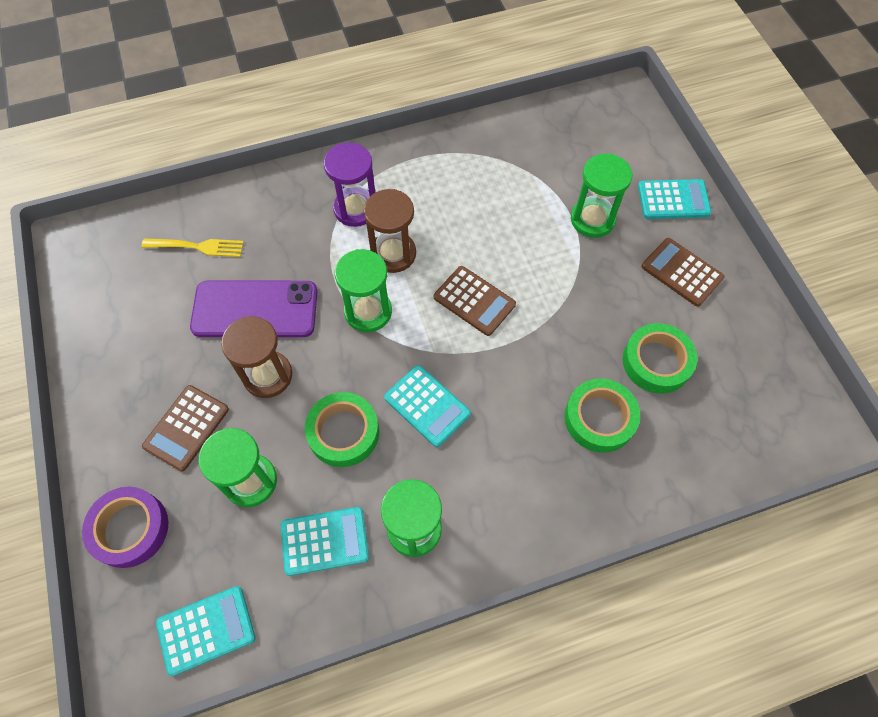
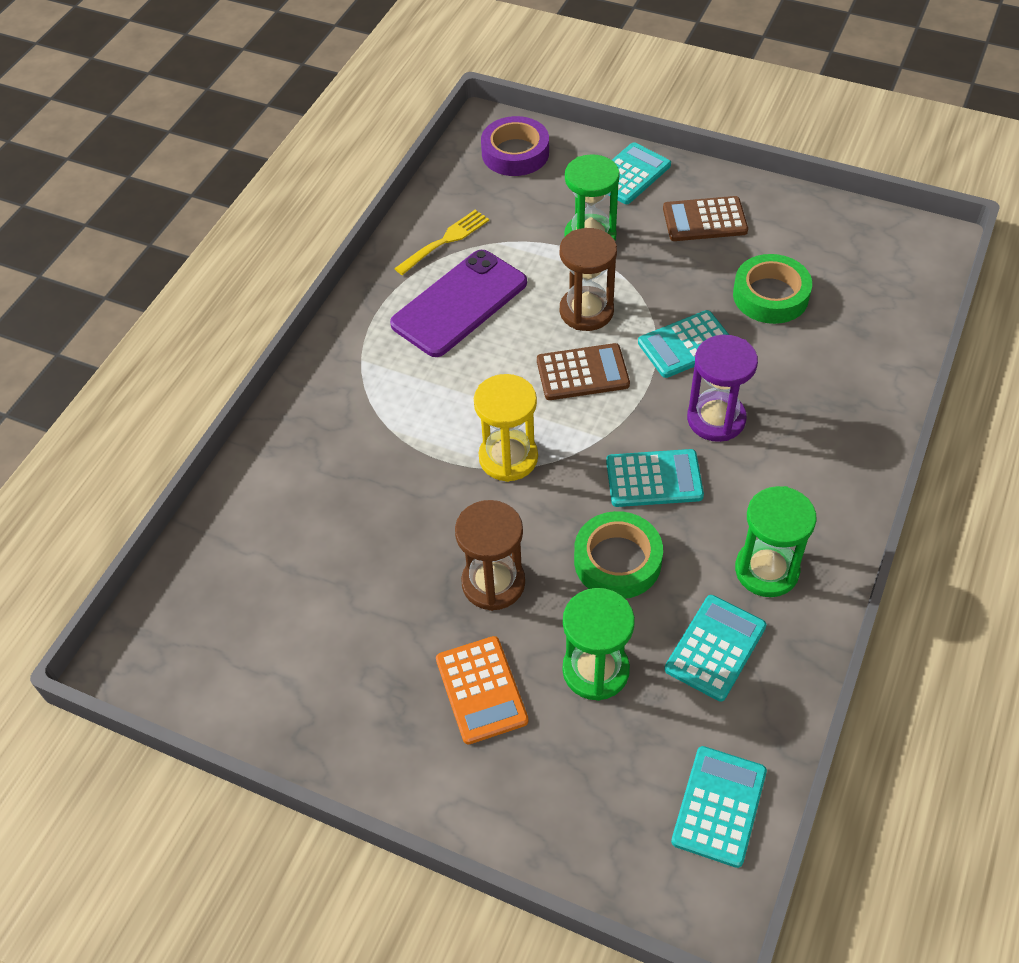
camera: 45 degrees left, 10 degrees down
(130, 529) = (547, 811): purple tape -> purple tape (515, 153)
(186, 428) = (481, 690): brown calculator -> orange calculator
(197, 247) = (274, 549): yellow fork -> yellow fork (445, 241)
(255, 309) = (406, 546): purple phone -> purple phone (459, 303)
(355, 209) = (382, 392): purple hourglass -> purple hourglass (716, 419)
(368, 312) = (508, 458): green hourglass -> yellow hourglass
(393, 254) = (466, 397): brown hourglass -> brown hourglass (586, 311)
(558, 342) = (686, 345): none -> turquoise calculator
(599, 418) = (785, 368): green tape -> none

